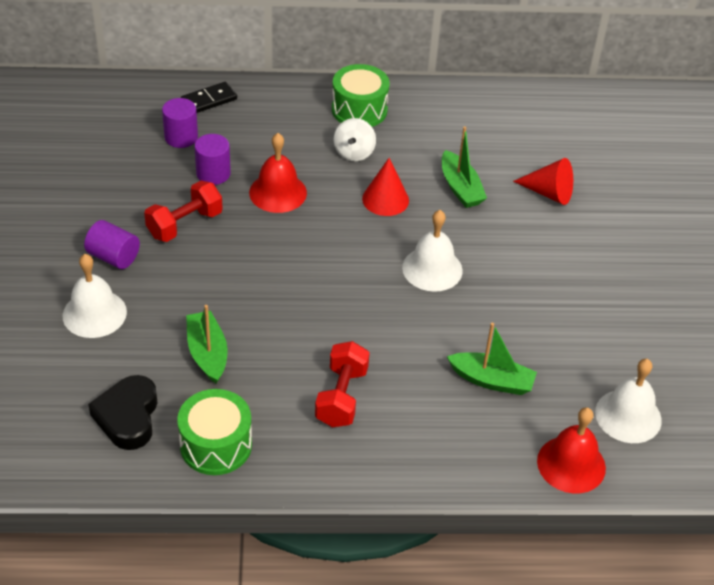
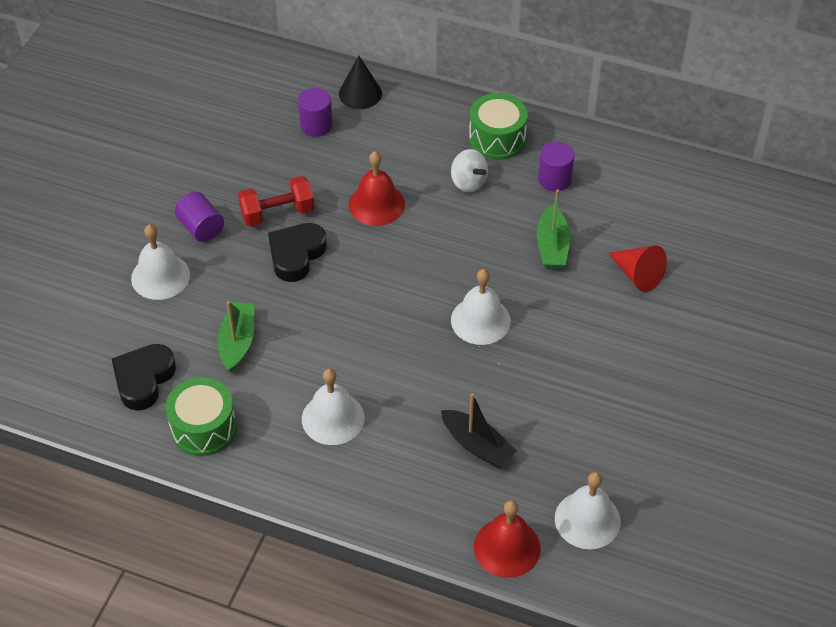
camera: 25 degrees right, 5 degrees up
(209, 100) = (360, 93): black domino -> black cone
(213, 173) = (327, 169): purple cylinder -> purple cylinder (554, 179)
(224, 257) = (296, 255): none -> black heart
(341, 397) = (333, 418): red dumbbell -> white bell
(354, 153) = (468, 182): white spinning top -> white spinning top turned 75 degrees counterclockwise
(385, 199) = (473, 238): red cone -> none
(491, 380) = (477, 445): green boat -> black boat

